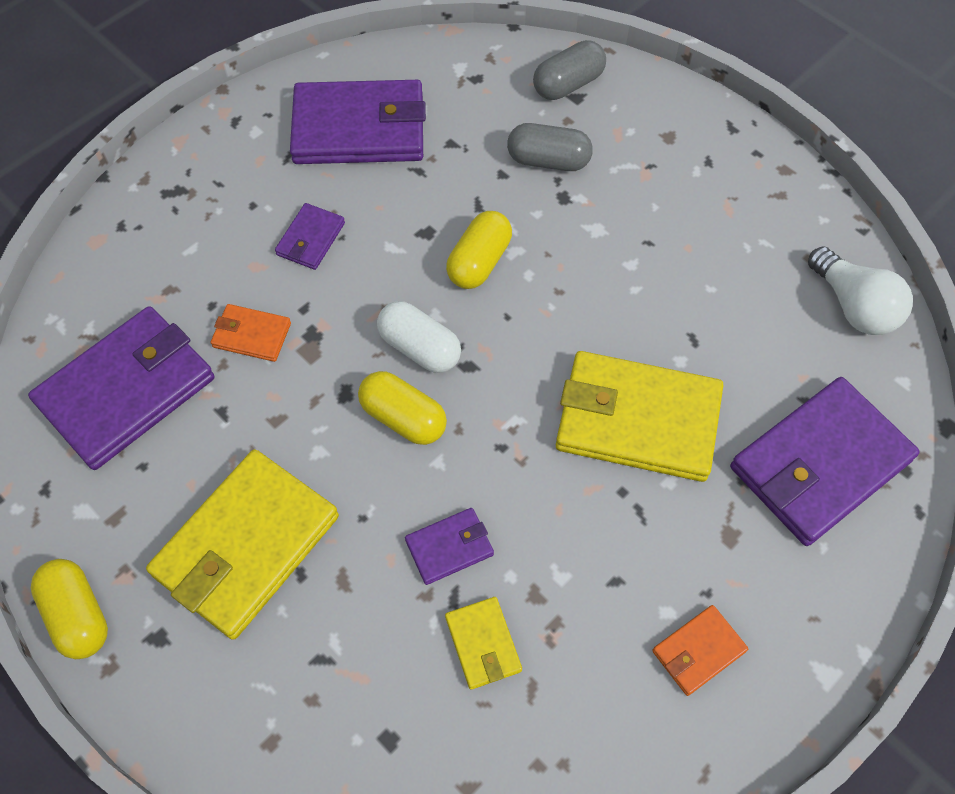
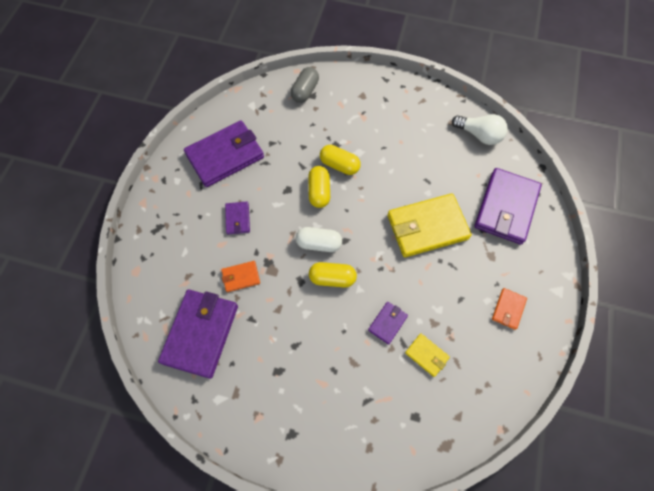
camera: 30 degrees left, 5 degrees up
(78, 615) = (249, 446): yellow capsule -> yellow capsule (339, 165)
(246, 546) = (302, 372): yellow wallet -> none
(548, 160) = (319, 131): grey capsule -> none

